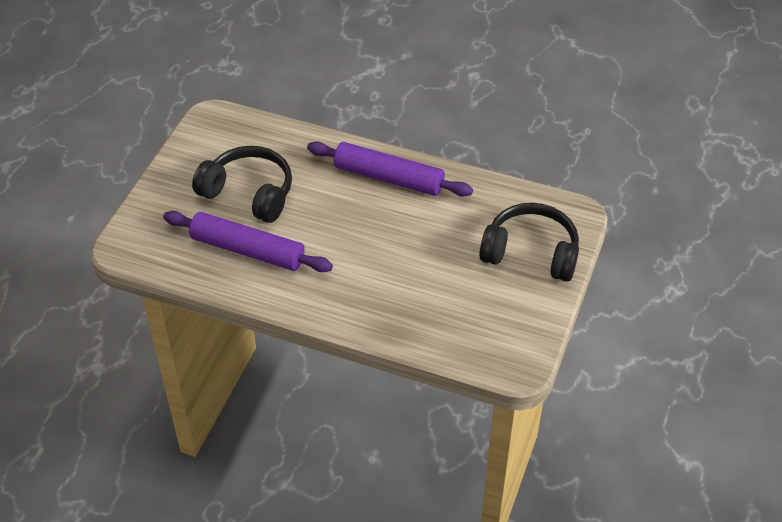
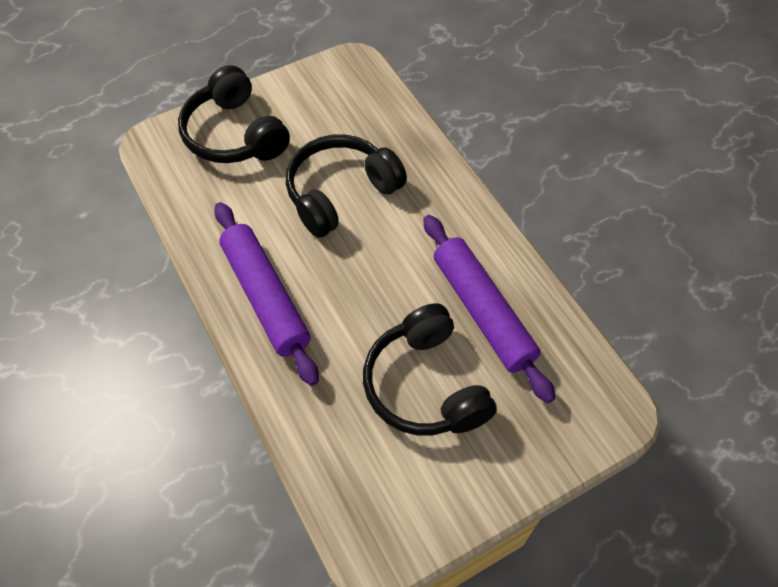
camera: 140 degrees left, 10 degrees up
(412, 262) = (341, 193): none -> black headphones

